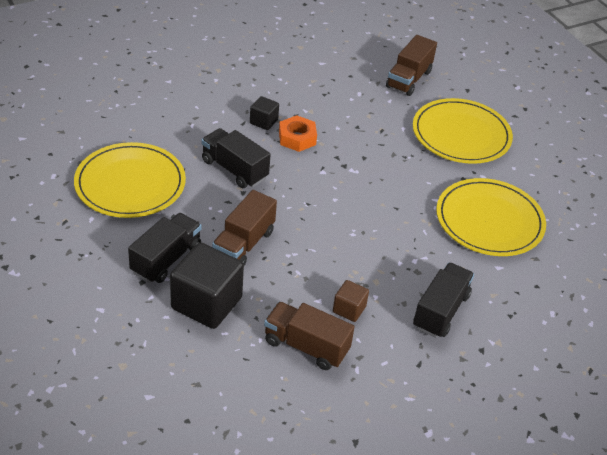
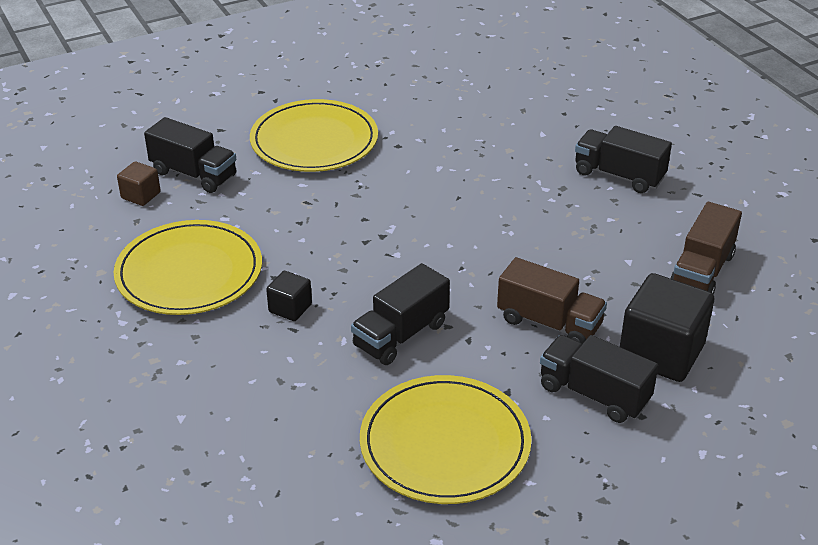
camera: 85 degrees left, 5 degrees down
(297, 138) = (327, 276): orange nut -> none
(349, 309) = (636, 238): brown cube -> brown cube (141, 195)
(409, 79) = (194, 174): brown truck -> black truck
(489, 220) = (469, 133): yellow plate -> yellow plate (189, 272)

